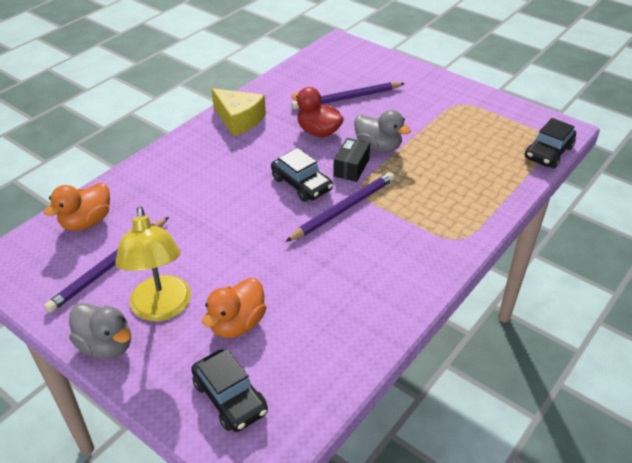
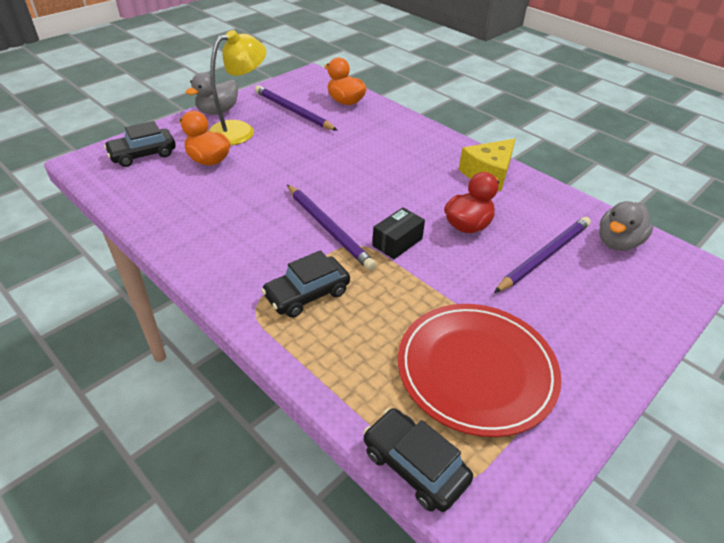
camera: 95 degrees right, 0 degrees up
(162, 309) = (240, 130): yellow lamp -> yellow lamp turned 150 degrees clockwise
(301, 184) = (373, 205): black car -> black car (307, 294)
(346, 98) = (544, 256): purple pencil -> purple pencil turned 60 degrees clockwise
(351, 168) = (397, 242): black box -> black box turned 75 degrees counterclockwise
(378, 147) = (436, 269): grey duck -> grey duck (617, 242)
(468, 130) = (476, 370): none -> red plate

